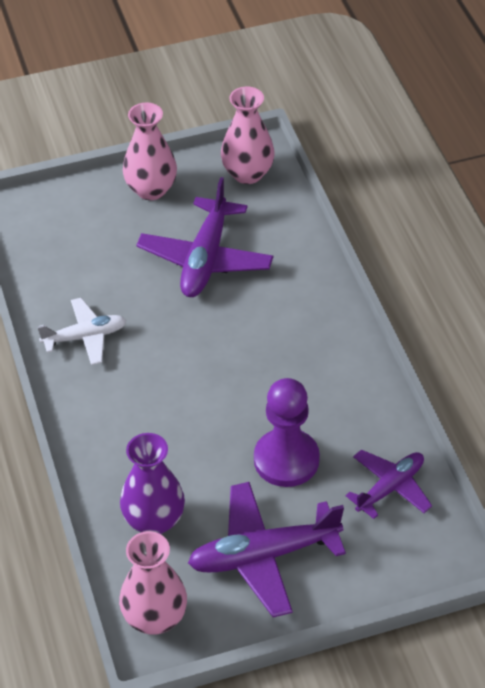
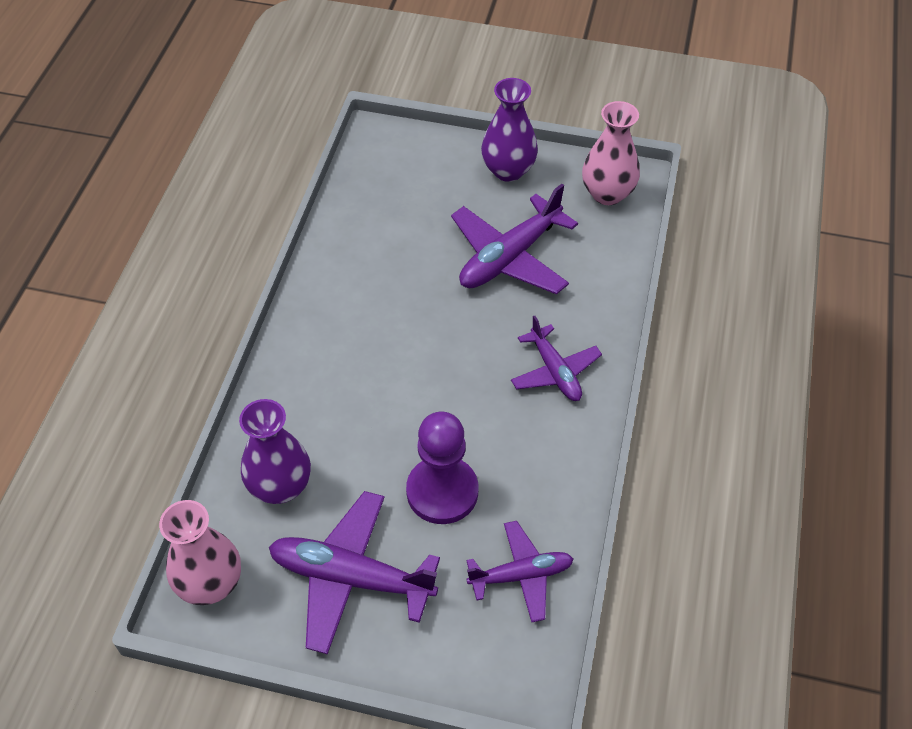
camera: 30 degrees right, 5 degrees up
(85, 337) = (350, 280): white plane -> none
(151, 190) = (508, 170): pink vase -> purple vase
(307, 330) = (555, 371): none -> purple plane

